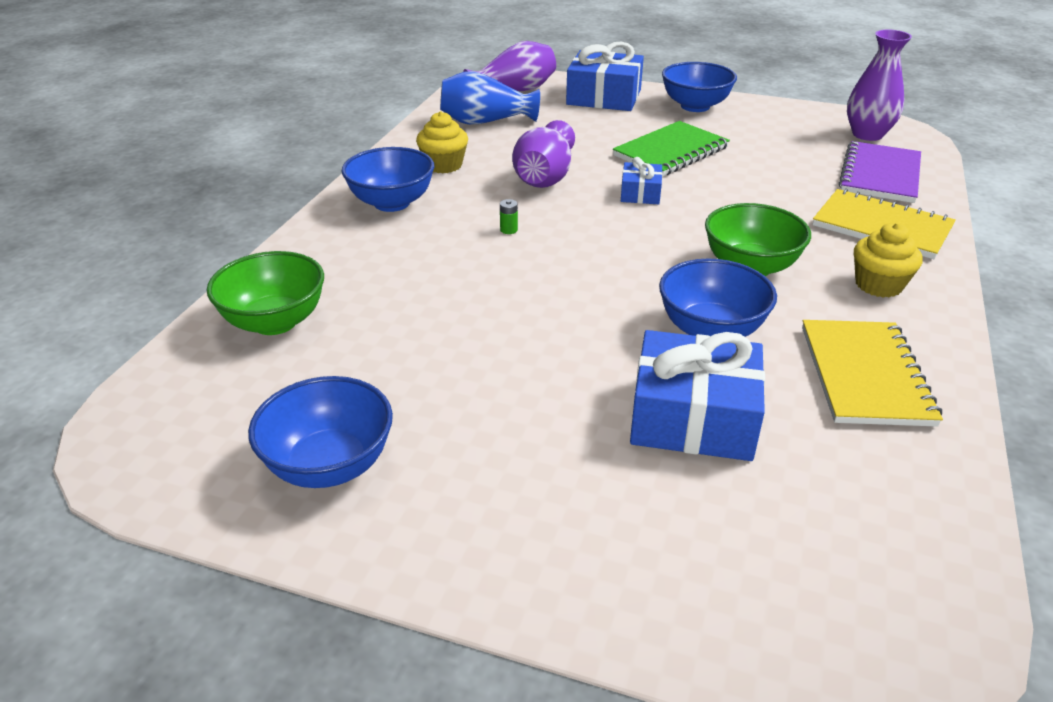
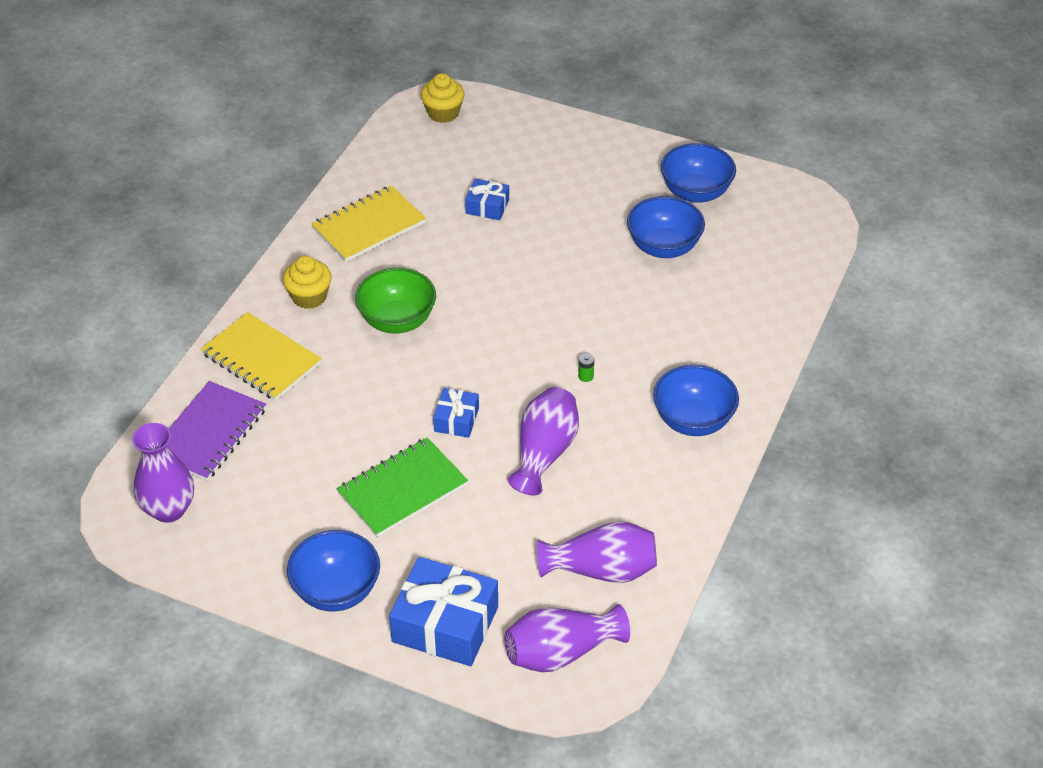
camera: 175 degrees left, 10 degrees up
(275, 322) = (758, 290): green bowl -> none
(444, 165) = (647, 480): yellow cupcake -> yellow cupcake (443, 113)
(485, 122) = (601, 570): blue vase -> purple vase
(693, 417) = (487, 206): blue gift -> blue gift, size x0.53
(710, 330) = (452, 265): blue bowl -> blue bowl (663, 247)
(864, 375) = (369, 226): yellow notebook -> yellow notebook turned 45 degrees clockwise

